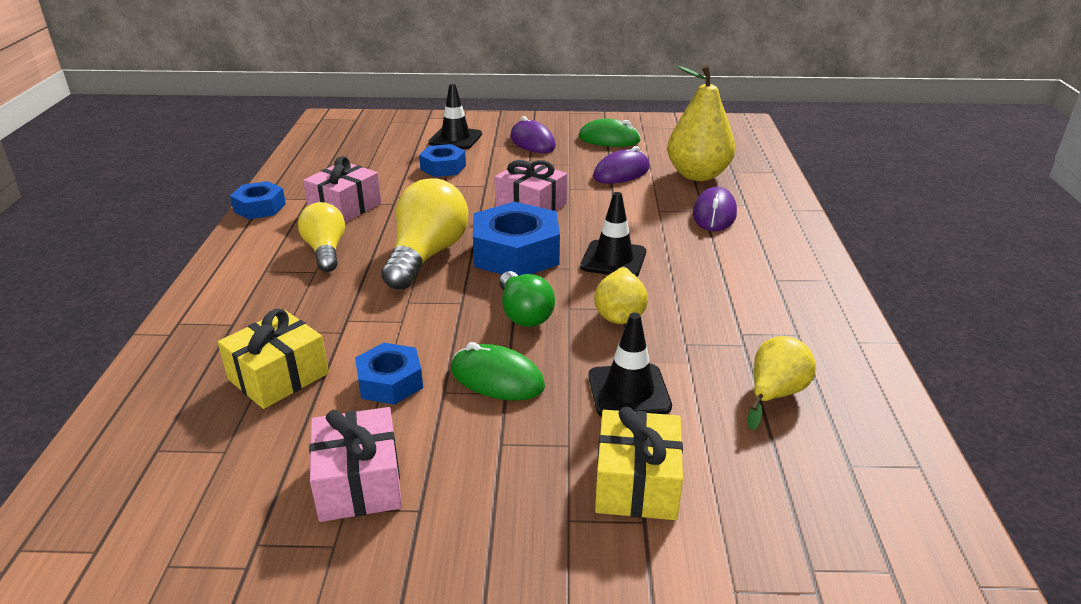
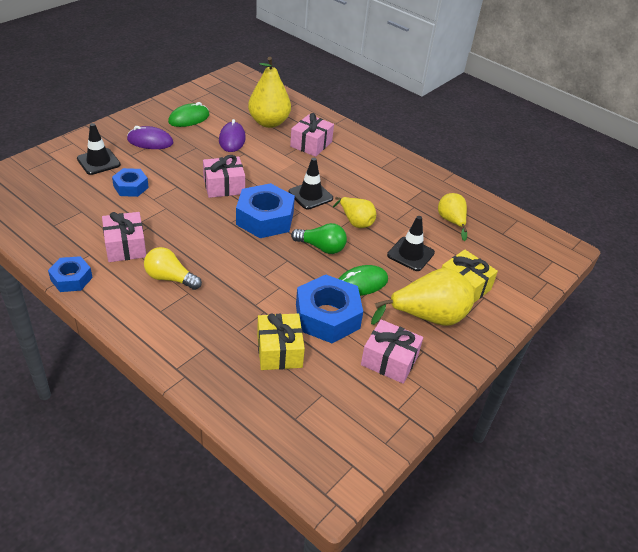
camera: 55 degrees left, 10 degrees up
(390, 382) = (327, 316): blue nut -> blue nut, size x1.73
(426, 255) = (226, 247): yellow light bulb -> none
(506, 477) = (427, 317): none -> yellow pear
(714, 214) = (311, 144): purple mouse -> pink gift

